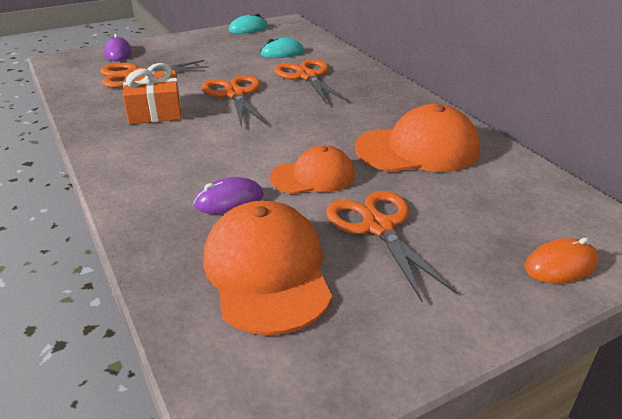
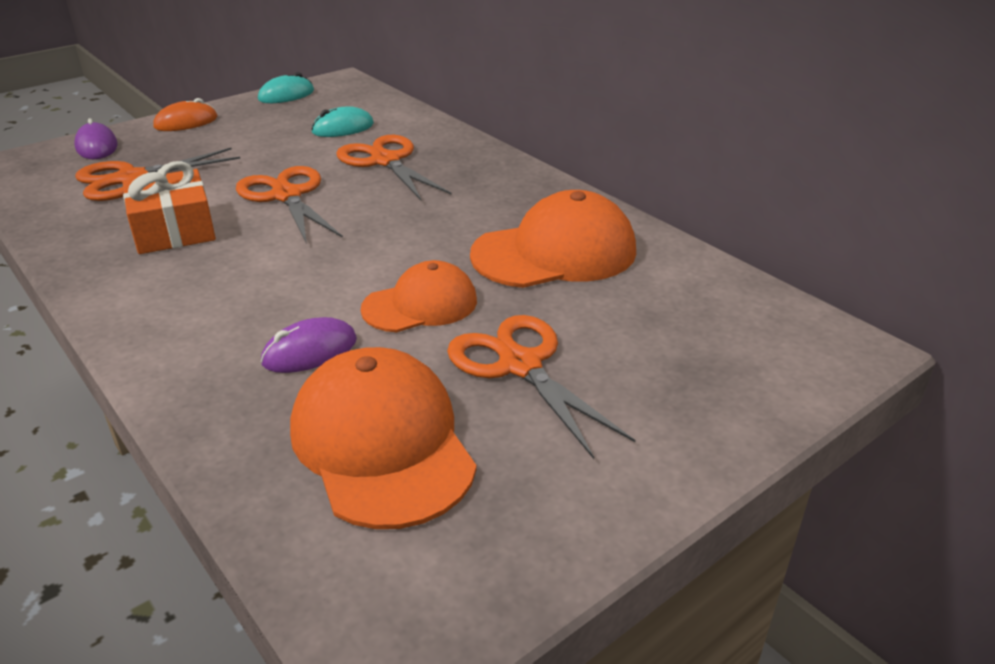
camera: 10 degrees left, 0 degrees up
(560, 265) = (757, 389): orange mouse -> orange mouse (186, 122)

